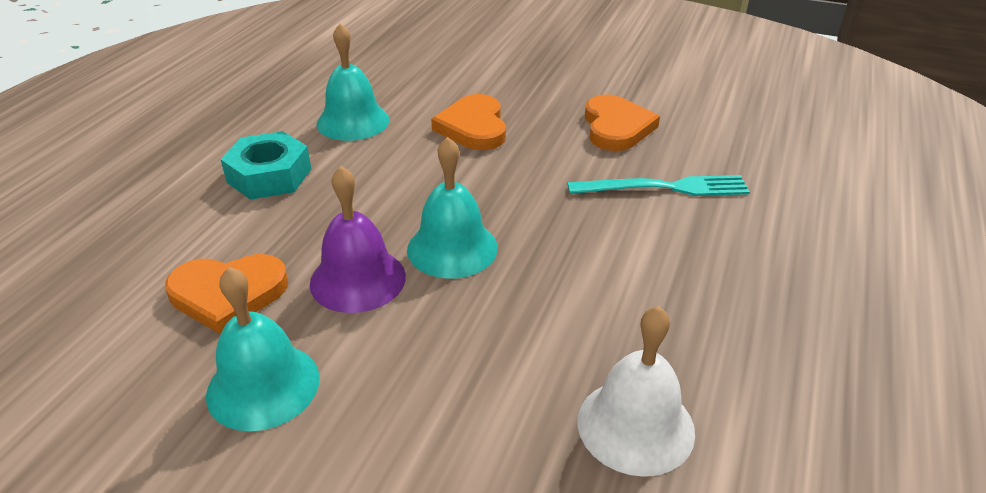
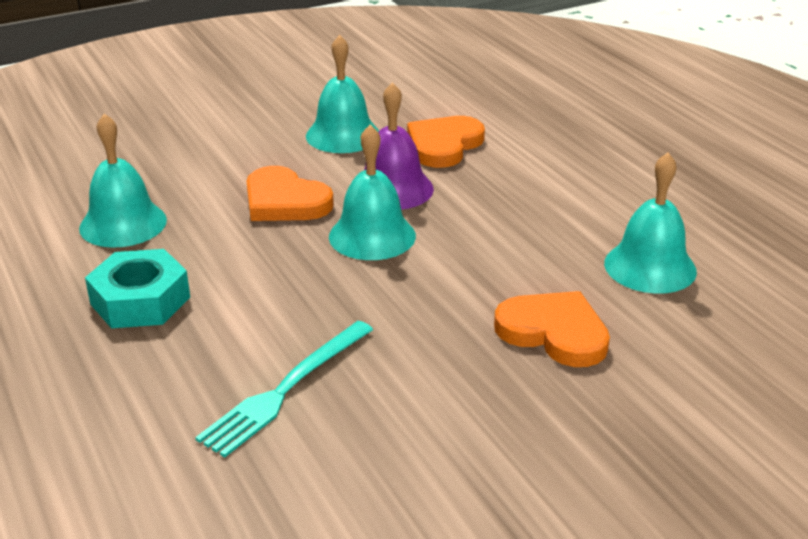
camera: 130 degrees right, 5 degrees down
(269, 176) = (587, 197): turquoise nut -> turquoise nut (140, 300)
(616, 127) = (432, 435): orange heart -> orange heart (285, 201)
(635, 426) = (123, 224): white bell -> turquoise bell

